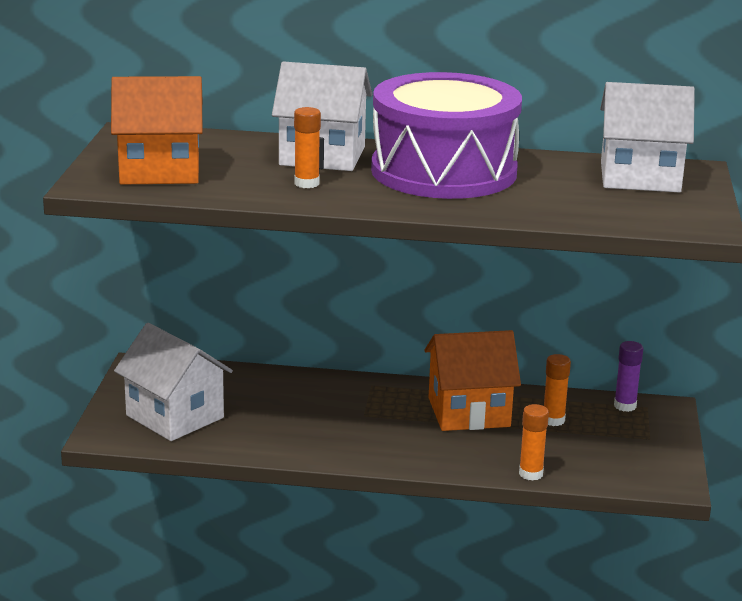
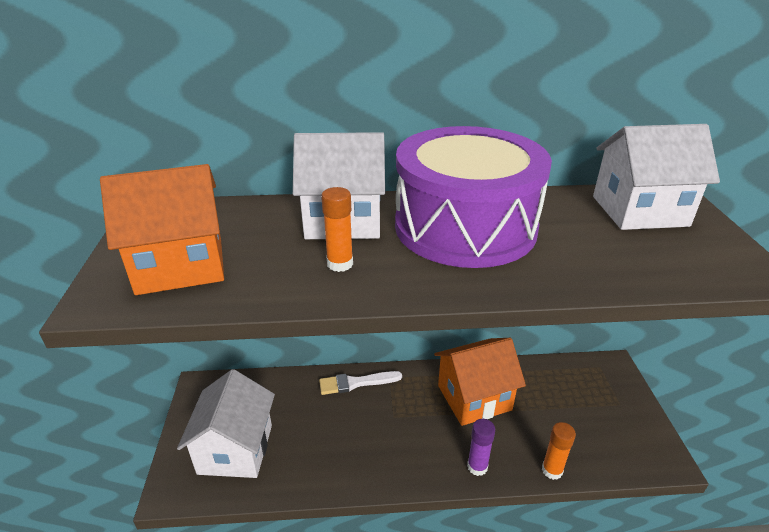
camera: 10 degrees left, 10 degrees up
(174, 416) = (235, 449): white house -> white house turned 60 degrees clockwise
(327, 384) = (356, 383): none -> white brush
(553, 420) = (540, 395): orange glue stick -> none
(625, 406) = (584, 369): purple glue stick -> purple glue stick (477, 466)

